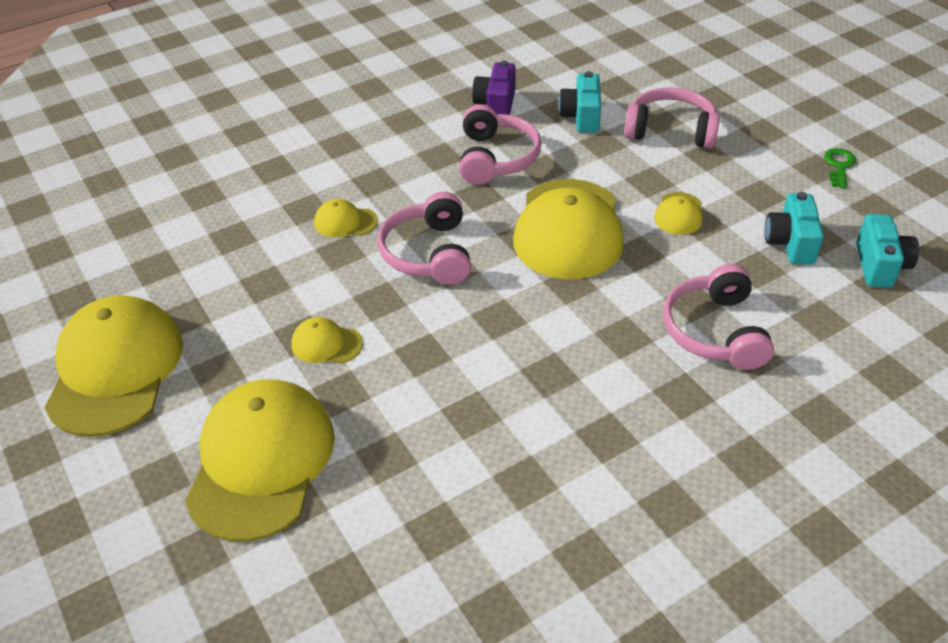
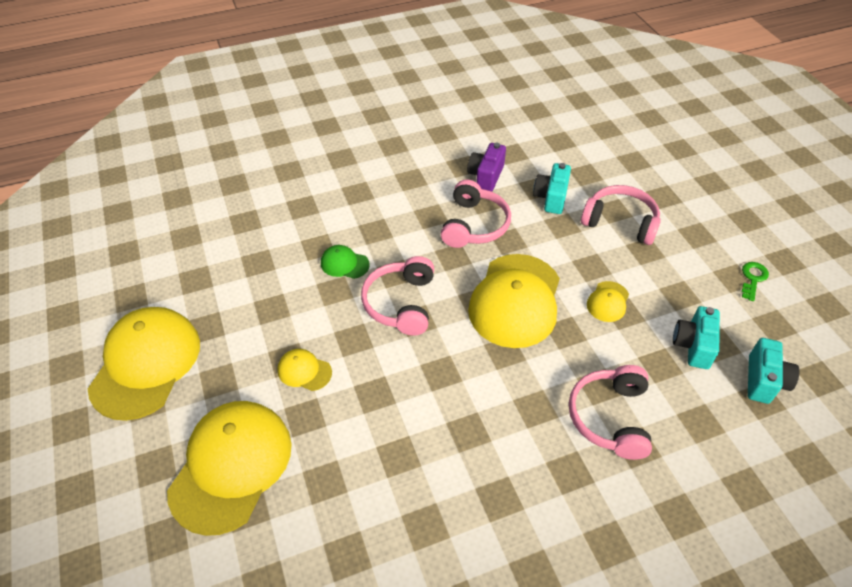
camera: 10 degrees right, 5 degrees up
(345, 222) = (344, 264): yellow cap -> green cap

